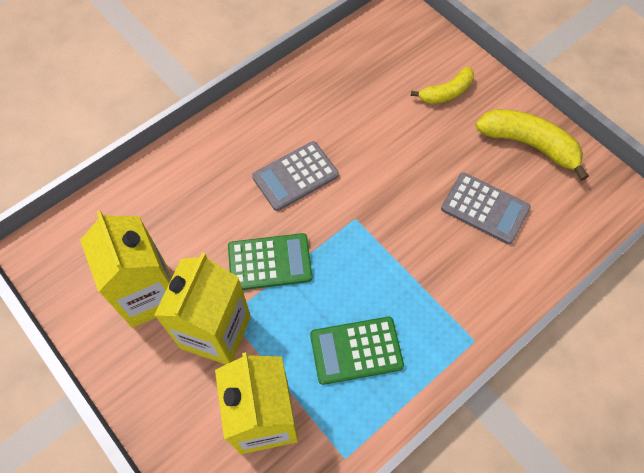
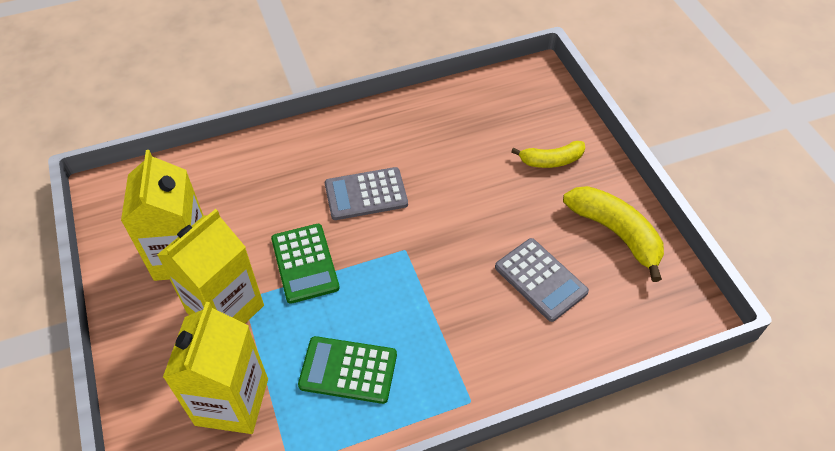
camera: 20 degrees right, 10 degrees down
(270, 262) = (305, 263): green calculator -> green calculator turned 60 degrees clockwise

